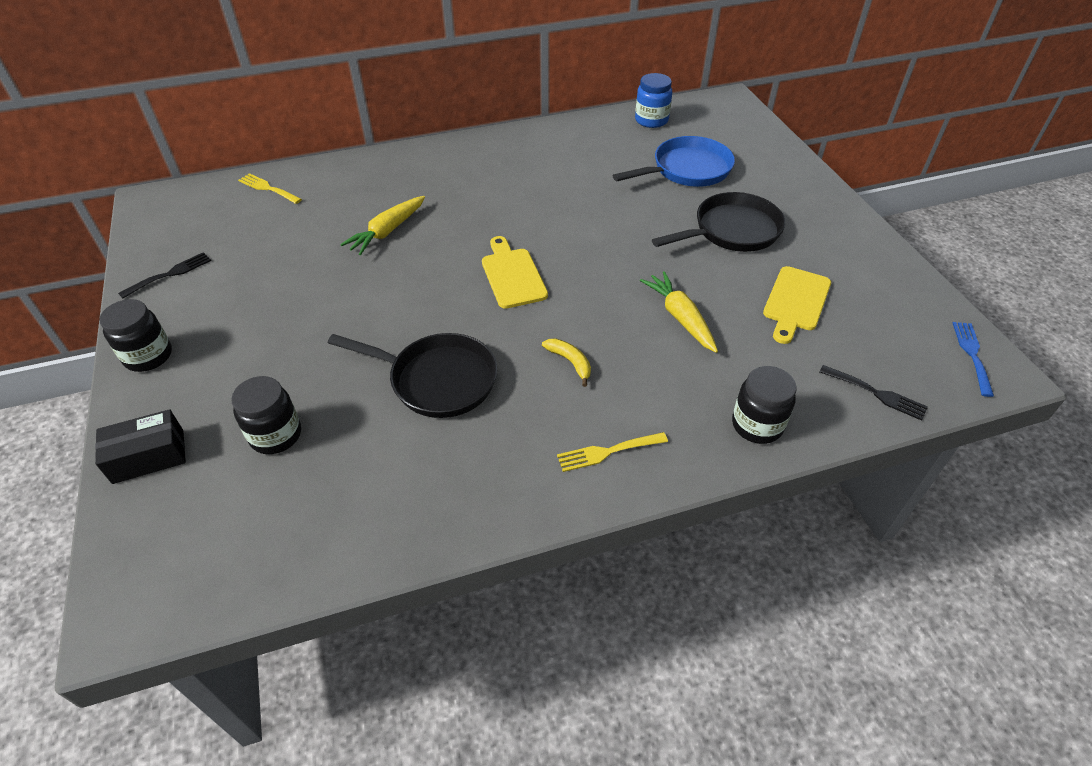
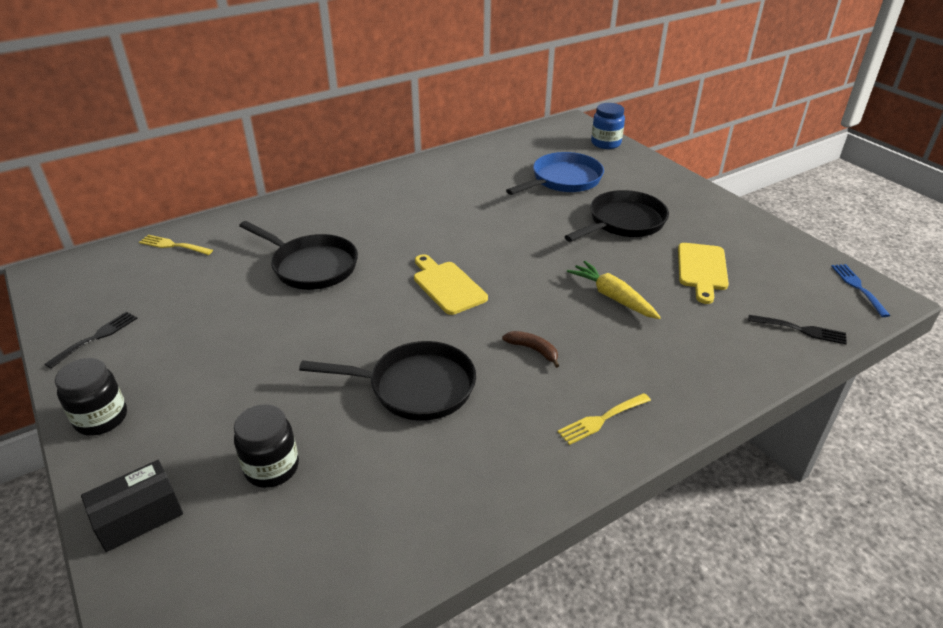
camera: 15 degrees left, 10 degrees down
(387, 231) = (311, 266): yellow carrot -> black pan
(570, 362) = (533, 350): yellow banana -> brown banana
(651, 120) = (514, 145): blue jar -> blue jar (605, 143)
(757, 425) = (718, 372): black jar -> none

